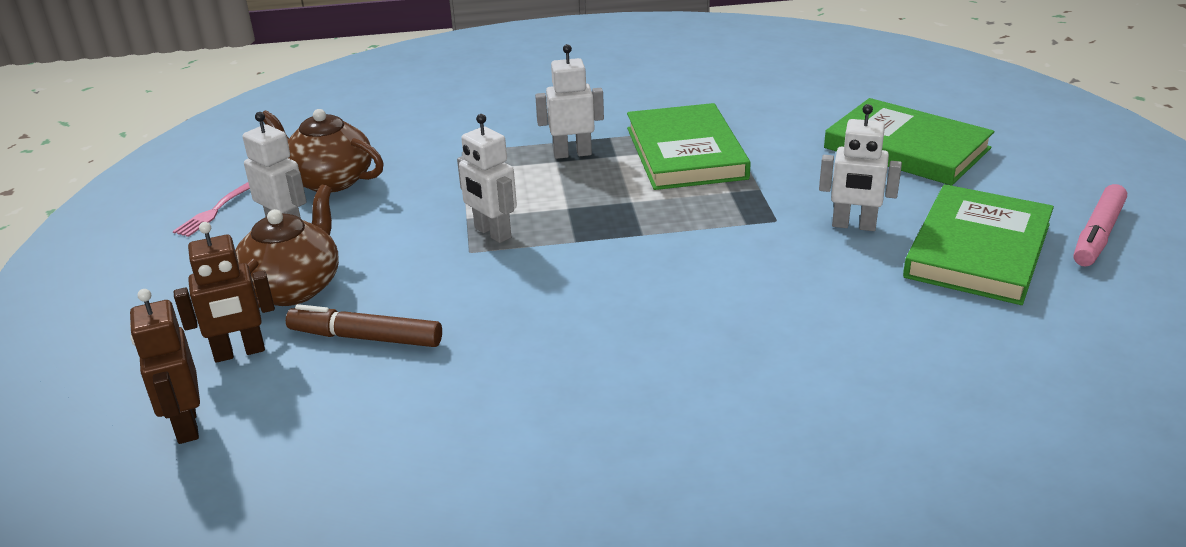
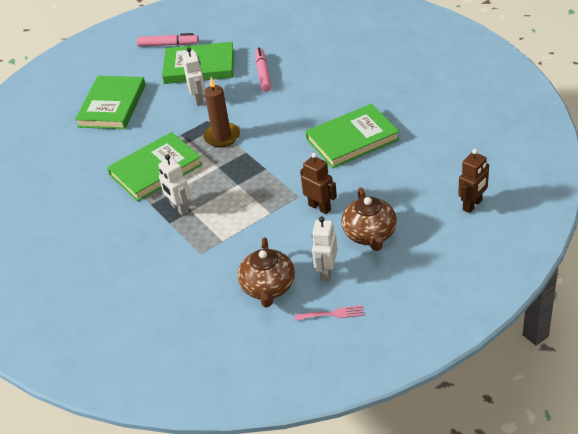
camera: 115 degrees left, 10 degrees up
(239, 352) = (424, 220): brown robot -> brown robot (319, 207)
(293, 287) = (370, 235): brown teapot -> brown teapot turned 90 degrees counterclockwise
(365, 337) = (383, 190): brown marker -> none
(492, 233) = (278, 197): white robot -> none
(545, 354) = (352, 139): none -> green book
(711, 222) = (222, 137): none -> brown candle
(888, 316) = (263, 74): none -> pink marker

